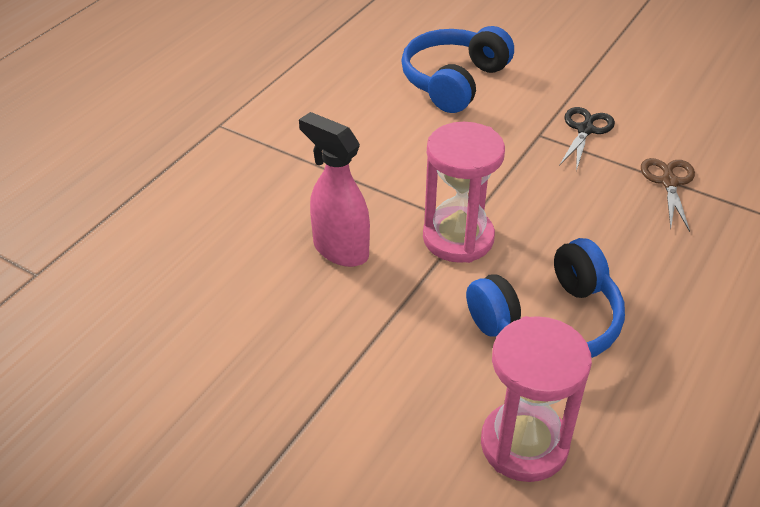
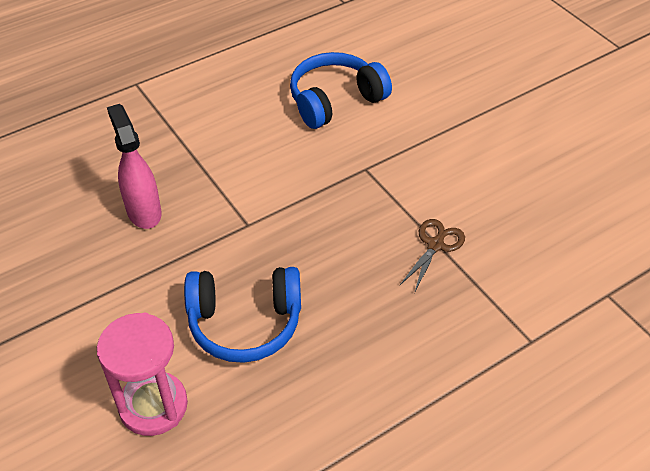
camera: 25 degrees right, 5 degrees up
(458, 238) = (233, 233): pink hourglass -> none
(585, 129) = (406, 176): black scissors -> none

